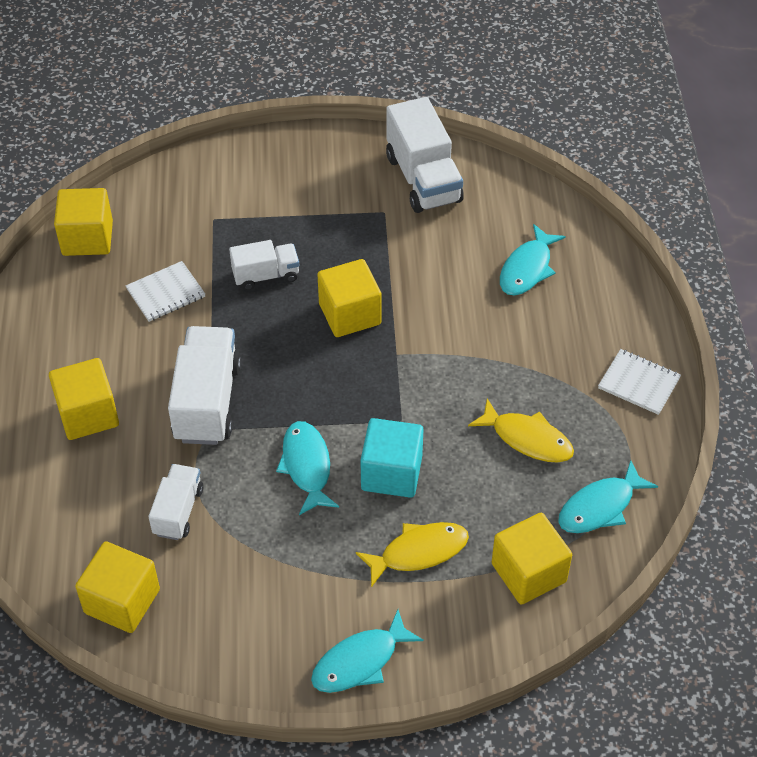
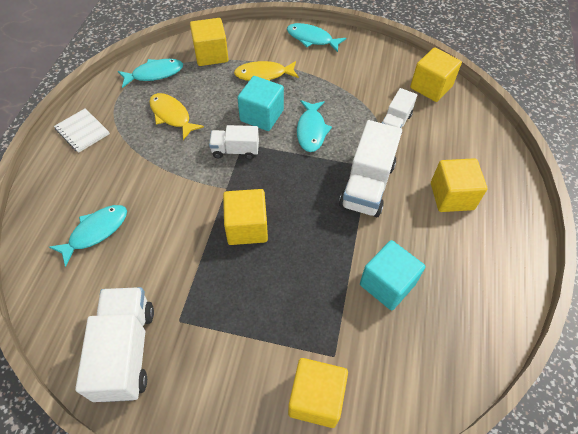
camera: 165 degrees left, 5 degrees up
(87, 238) = (455, 365): yellow cube -> yellow cube (316, 398)
(166, 293) = (387, 284): white notebook -> turquoise cube
(266, 275) = (301, 280): white truck -> white truck (235, 150)
(360, 661) = (312, 39): turquoise fish -> turquoise fish turned 135 degrees counterclockwise

